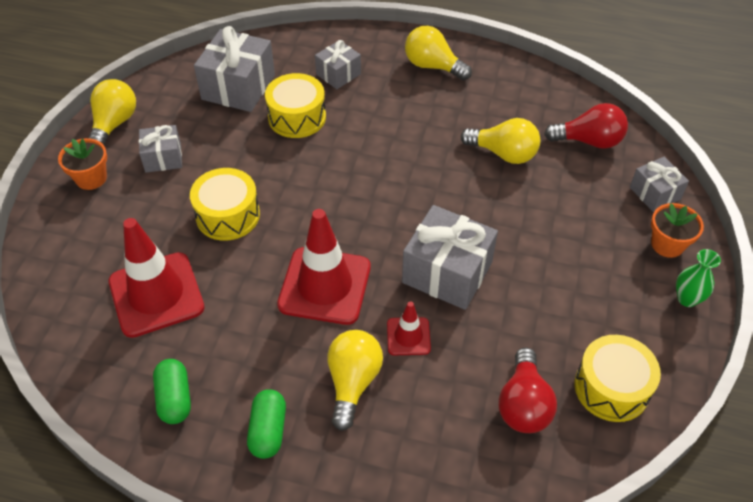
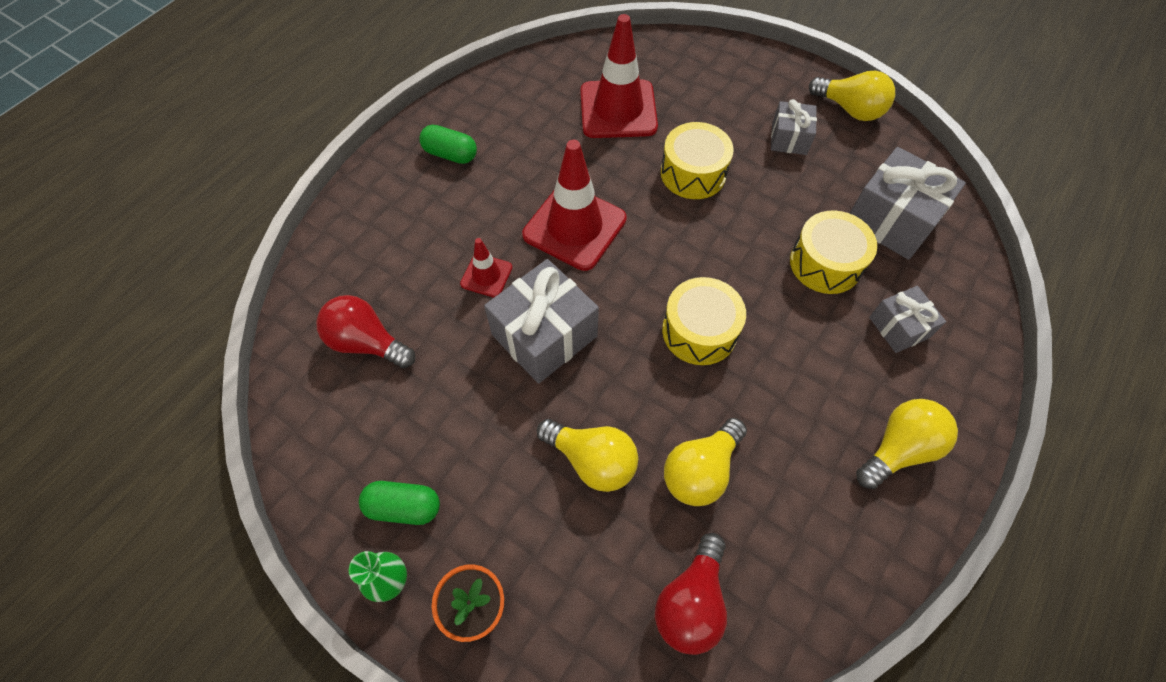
camera: 110 degrees right, 10 degrees up
(91, 178) = (776, 85): orange flower pot -> none
(175, 398) = (510, 105): green capsule -> green capsule (404, 507)
(353, 382) = (462, 220): yellow light bulb -> yellow light bulb (592, 460)
(611, 388) = (337, 431): yellow drum -> yellow drum (699, 331)
(655, 193) = (563, 644): grey gift -> none

